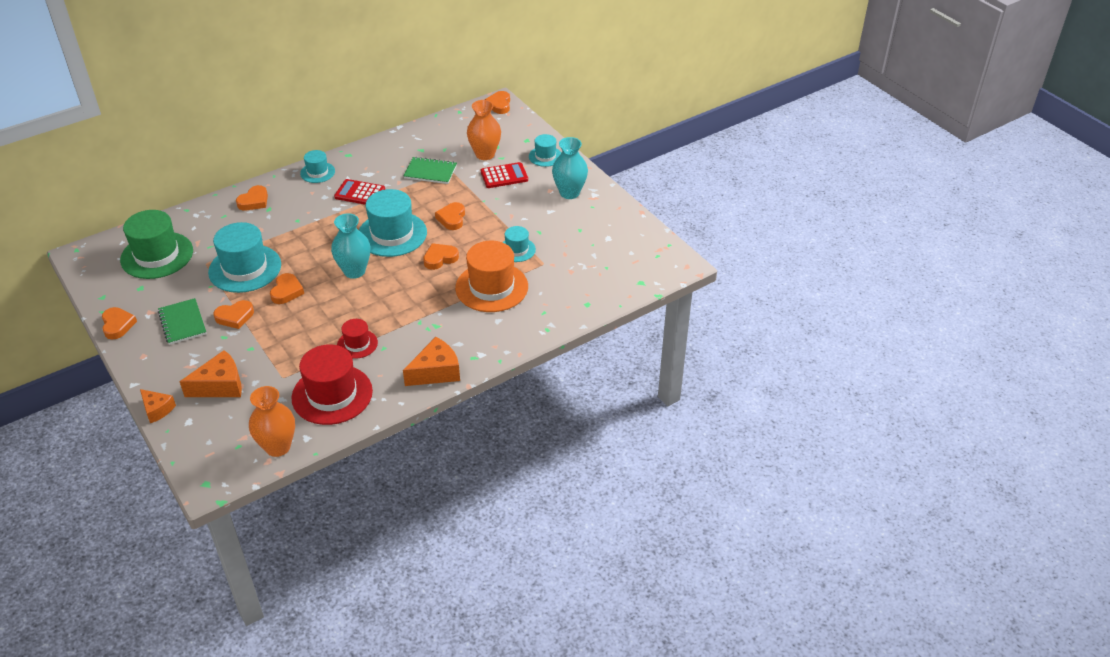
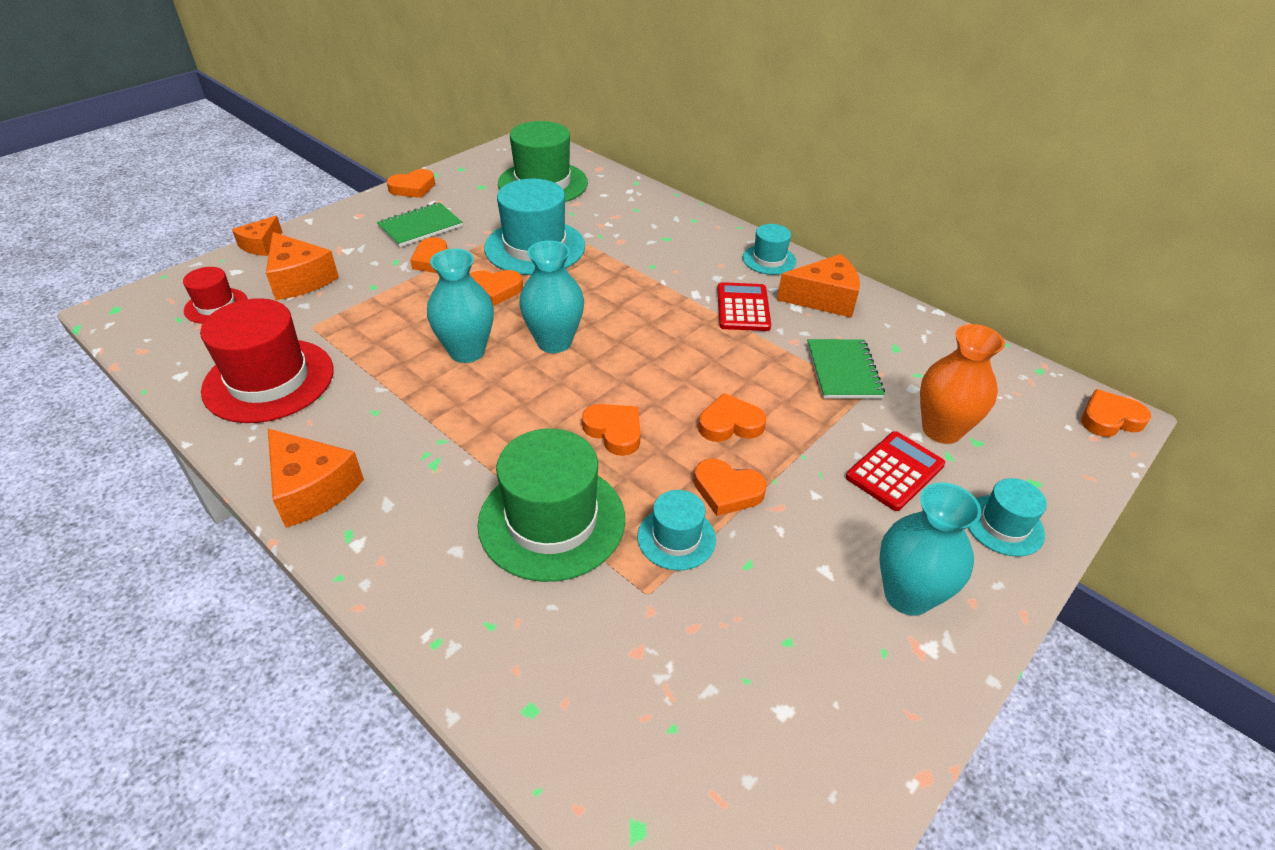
camera: 75 degrees right, 0 degrees up
(254, 201) = (676, 224): orange heart -> orange heart (727, 491)
(278, 447) = (167, 353): orange vase -> none
(345, 308) = (467, 351): none -> turquoise vase
(357, 344) = (383, 381): red hat -> red hat (216, 306)
(367, 162) = (824, 299): none -> orange cheese
(392, 234) = (658, 362): turquoise hat -> none
(491, 287) = (552, 520): orange hat -> green hat
(504, 176) = (895, 471): red calculator -> red calculator turned 105 degrees counterclockwise

